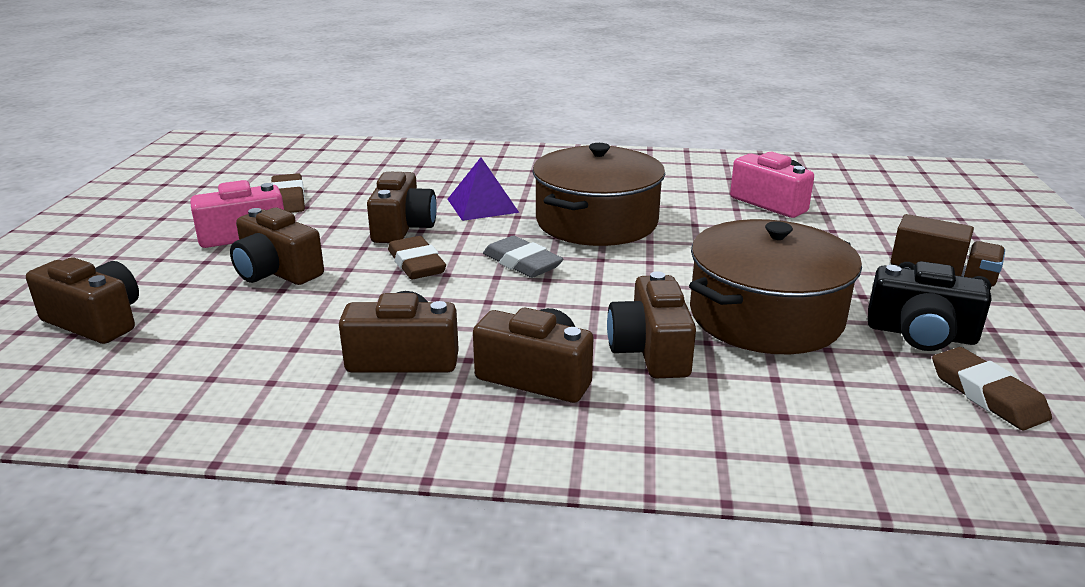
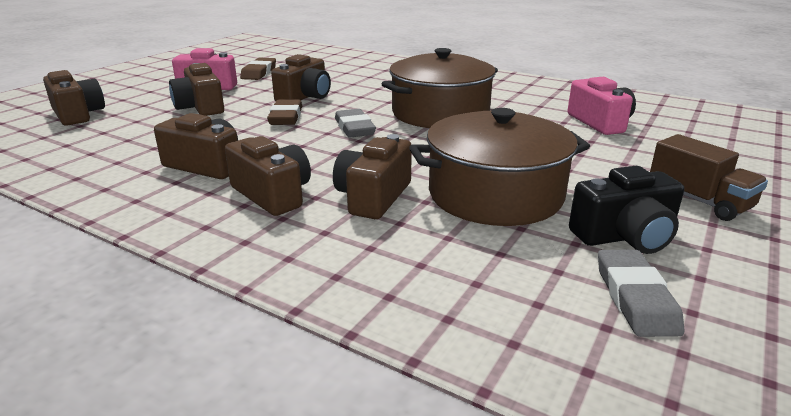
camera: 25 degrees right, 0 degrees up
(482, 205) = (373, 92): purple pyramid -> none
(921, 334) = (625, 236): black camera -> black camera turned 60 degrees counterclockwise
(987, 395) = (635, 298): brown eraser -> grey eraser

